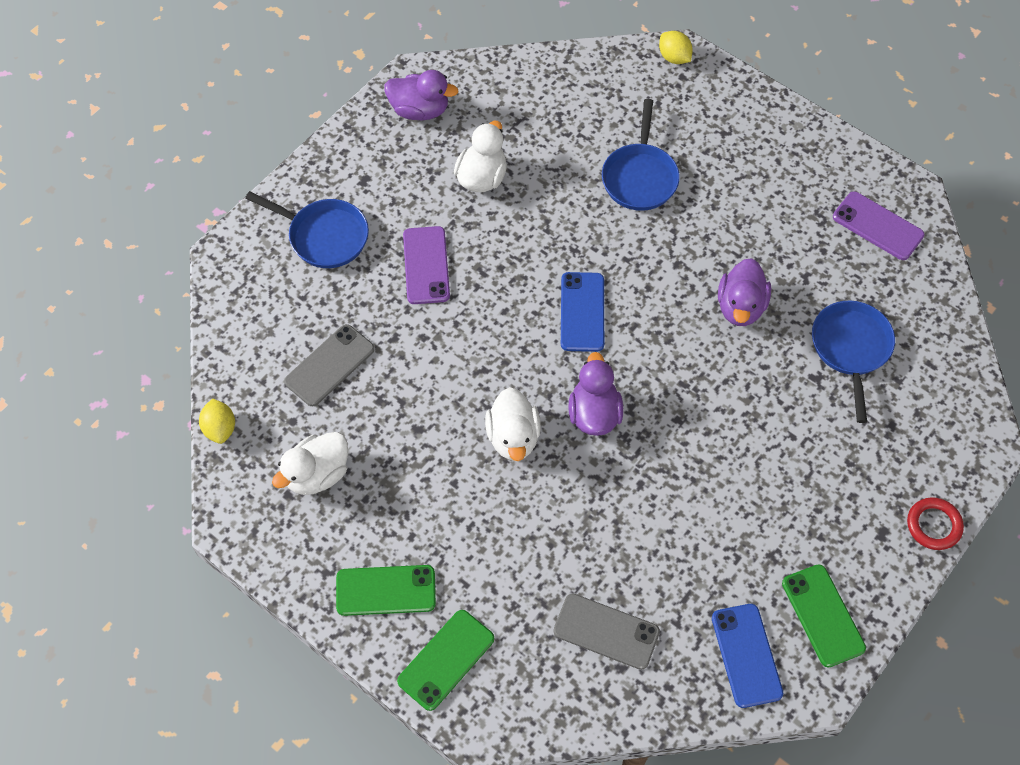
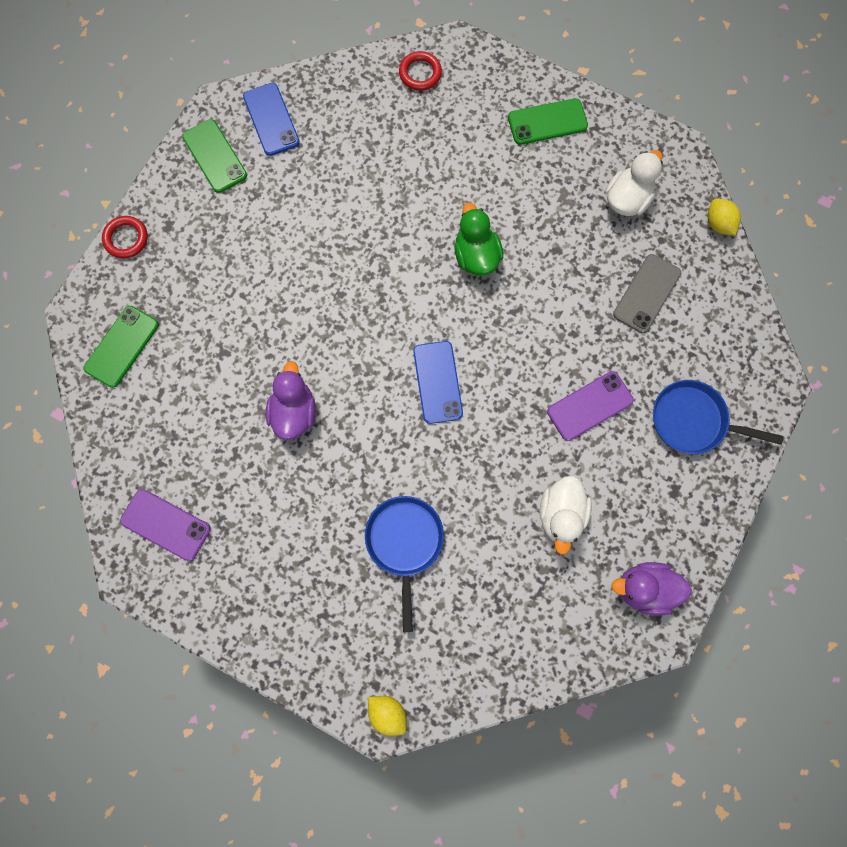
camera: 170 degrees right, 15 degrees up
(426, 265) = (590, 406): purple phone -> purple phone turned 75 degrees clockwise
(446, 660) = (490, 82): green phone -> green phone (122, 346)
(513, 437) = (476, 256): white duck -> green duck
(538, 690) = (420, 73): none -> red ring
(594, 413) = (412, 287): purple duck -> none
(606, 631) = (377, 119): grey phone -> none
(851, 348) = (192, 386): blue pan -> none

